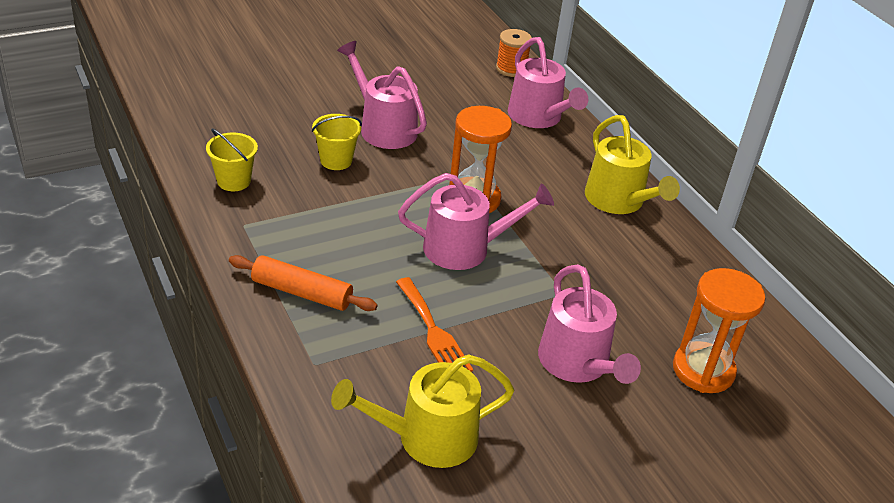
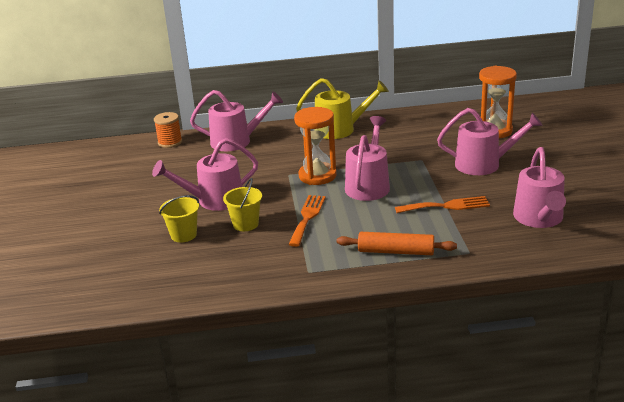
camera: 65 degrees left, 10 degrees down
(234, 181) = (249, 273): yellow bucket -> yellow bucket (183, 235)
(301, 293) = (396, 252): orange rolling pin -> orange rolling pin turned 60 degrees clockwise
(364, 206) = (307, 218): none -> orange fork
(427, 438) = (539, 219): yellow watering can -> pink watering can

